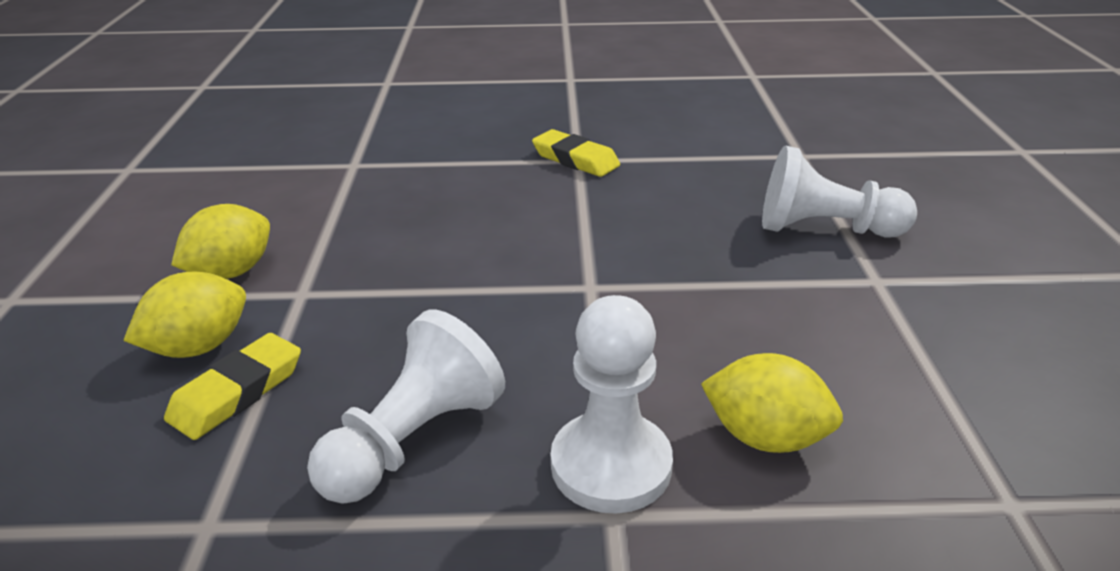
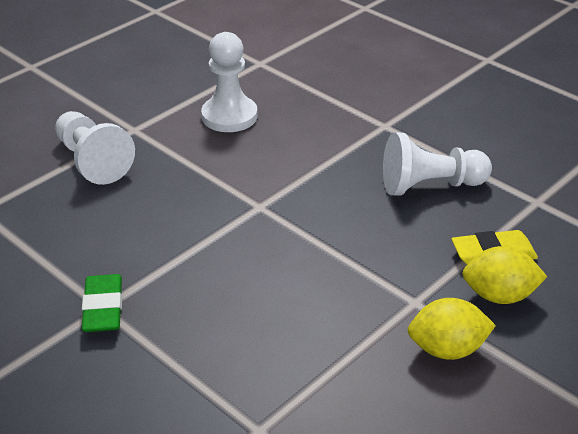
camera: 135 degrees left, 5 degrees up
(575, 159) = (103, 308): yellow eraser -> green eraser
(611, 465) = (365, 136): white pawn -> white pawn (229, 116)
(765, 437) = (298, 113): yellow lemon -> none

